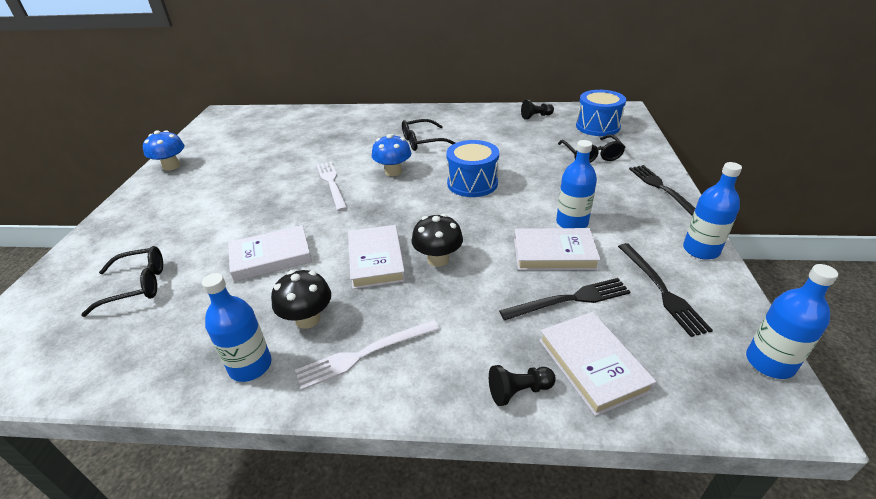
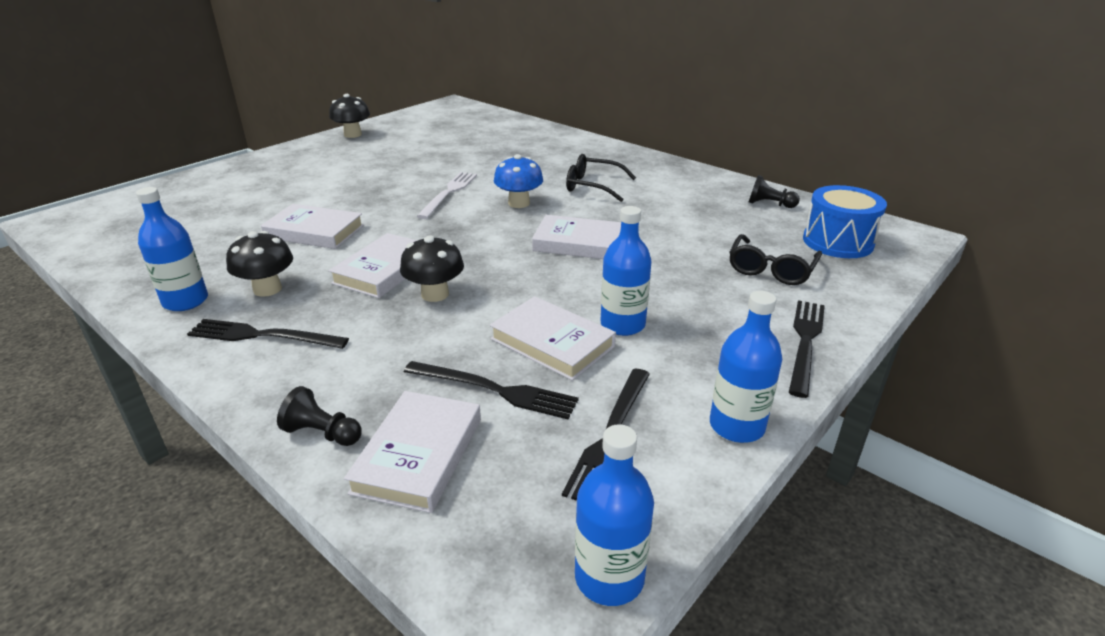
camera: 35 degrees right, 5 degrees down
(138, 285) = (207, 212): black glasses -> none
(171, 166) = (353, 134): blue mushroom -> black mushroom
(364, 354) = (262, 336): white fork -> black fork
(472, 183) = (579, 243): blue drum -> white book

